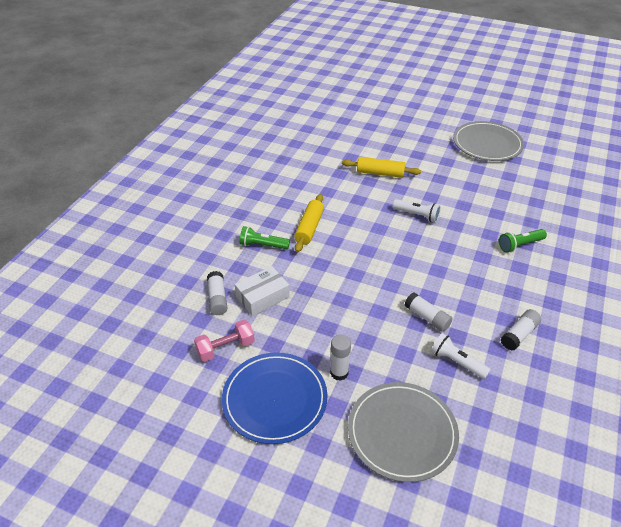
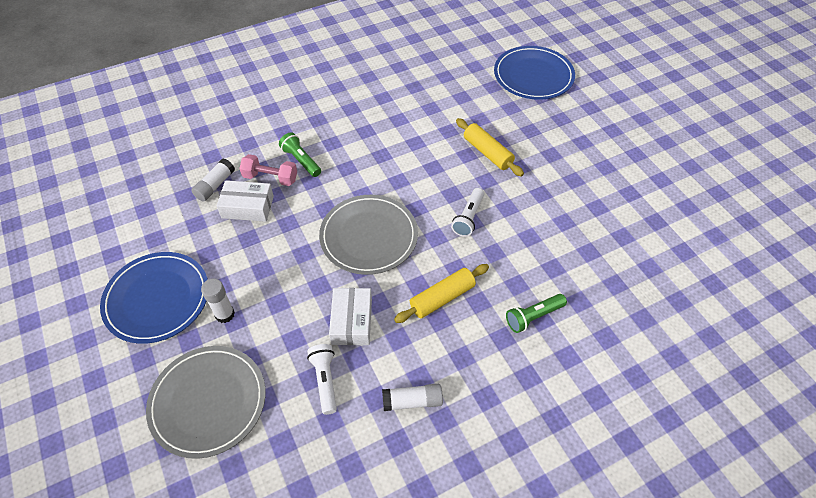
camera: 40 degrees right, 10 degrees up
(225, 348) = (174, 231): pink dumbbell -> pink dumbbell (270, 178)
(309, 228) = (357, 168): yellow rolling pin -> yellow rolling pin (442, 298)
(351, 117) = (533, 76): none -> blue plate
(417, 215) = (468, 217): white flashlight -> white flashlight turned 45 degrees clockwise
(427, 317) = (352, 321): white glue stick -> white box
(487, 144) = (646, 186): grey plate -> grey plate (369, 236)
(520, 245) = (533, 317): green flashlight -> green flashlight turned 45 degrees counterclockwise

